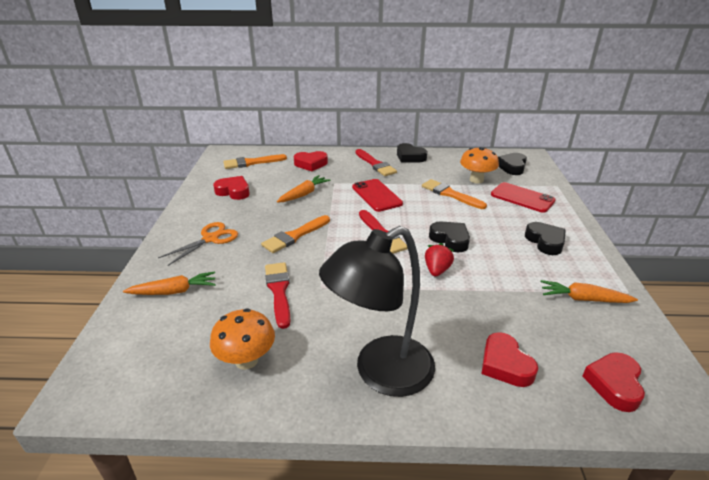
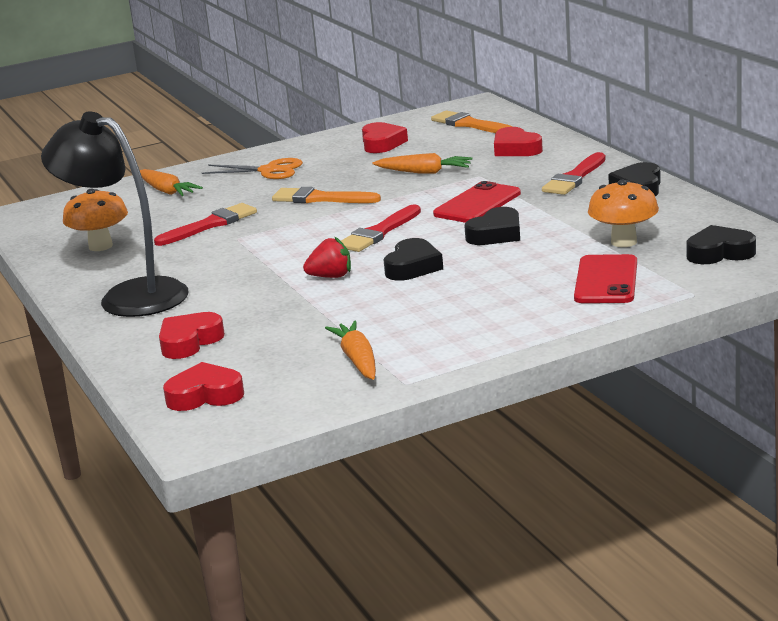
camera: 65 degrees right, 10 degrees down
(450, 194) = (546, 238): orange brush -> none
(545, 242) = (481, 317): black heart -> black heart (496, 234)

